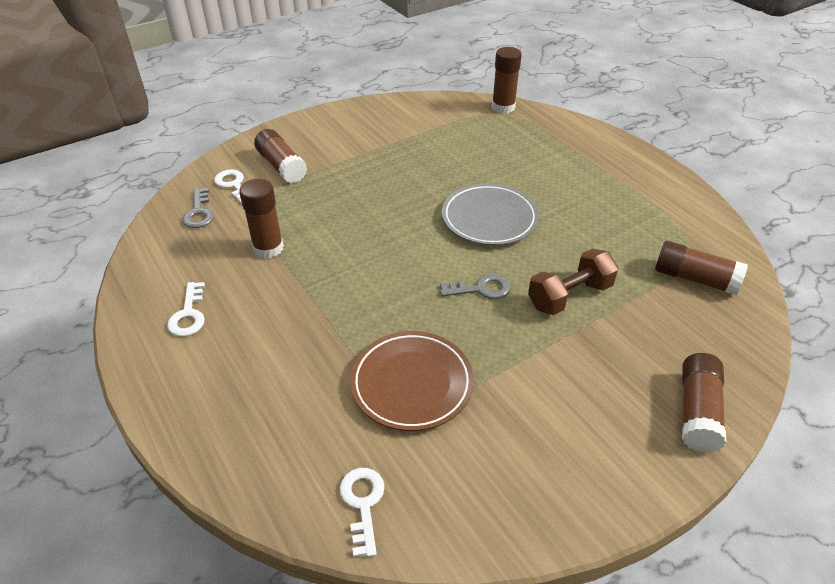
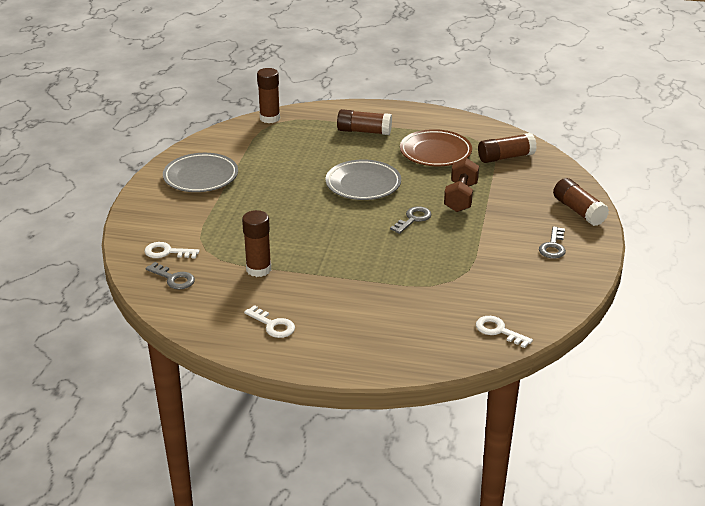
camera: 45 degrees left, 10 degrees down
(282, 166) = (180, 225): brown glue stick -> brown glue stick (364, 131)
(364, 132) = (201, 177): none -> grey plate
(411, 384) = (446, 277): brown plate -> brown plate (435, 152)
(593, 437) = (553, 246): none -> grey key

